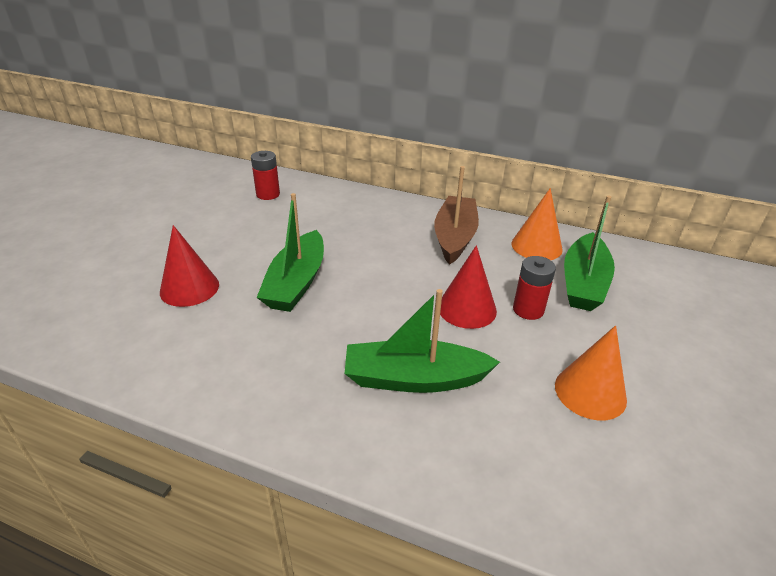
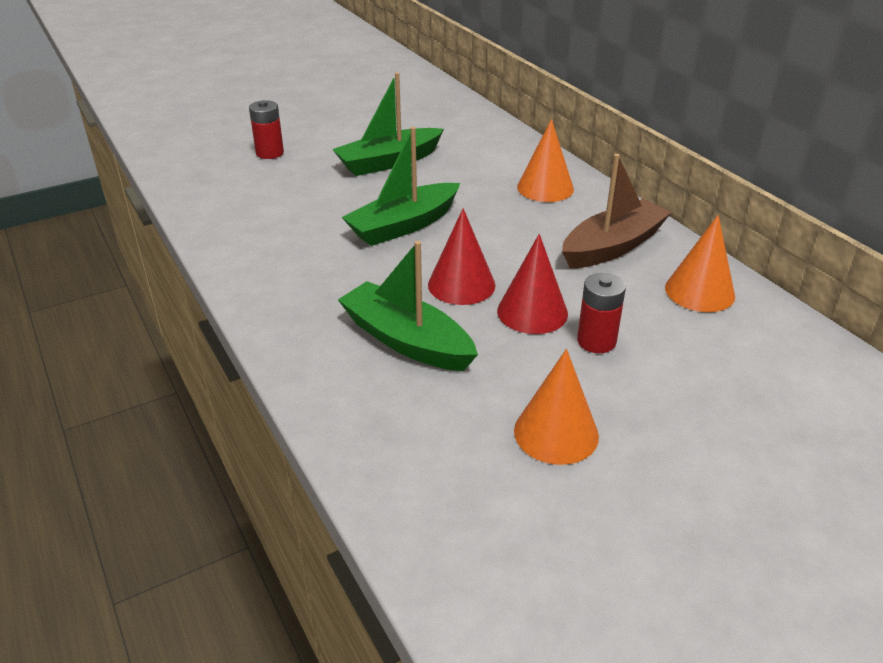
camera: 40 degrees right, 0 degrees up
(189, 288) = (316, 196): red cone -> red cone (461, 285)
(268, 194) = (471, 141): red battery -> red battery (270, 153)
(362, 211) = (545, 188): none -> orange cone
(583, 283) = (702, 347): green boat -> green boat (389, 162)

